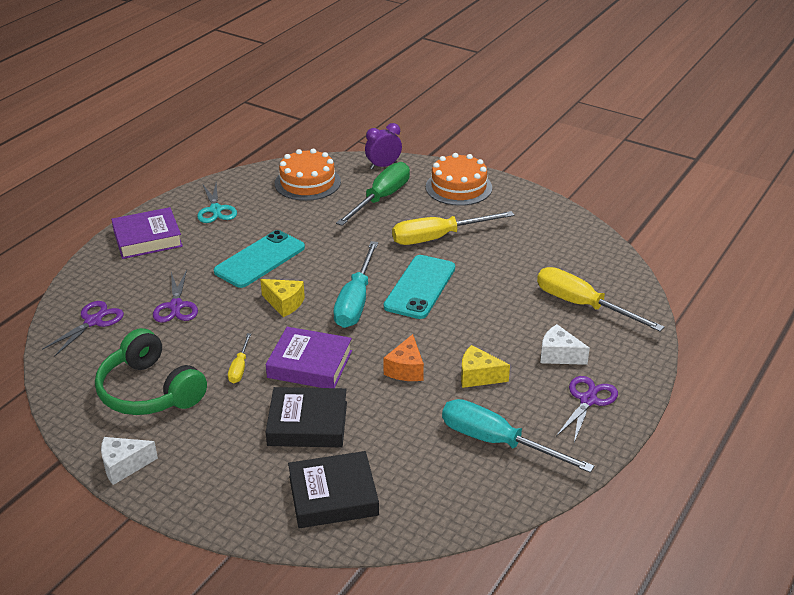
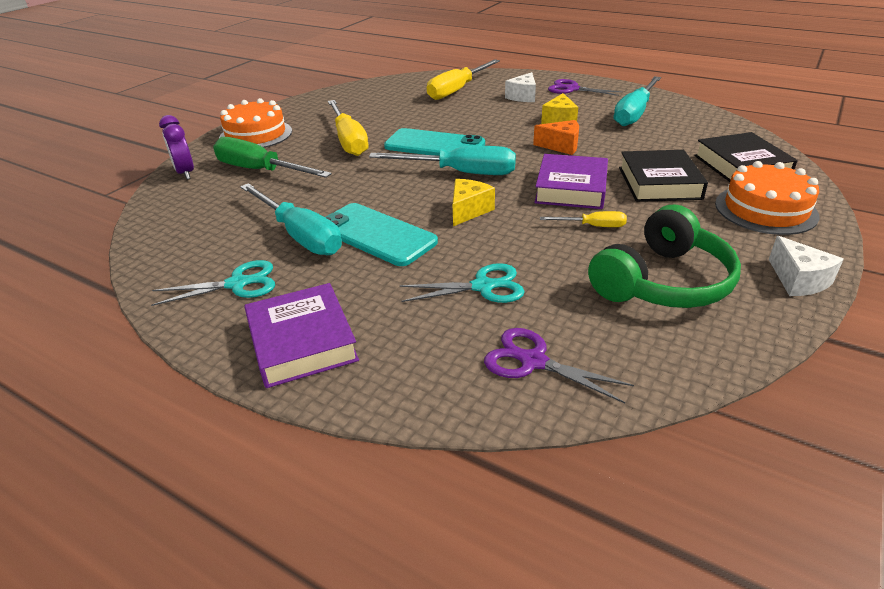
camera: 90 degrees left, 0 degrees up
(176, 306) = (483, 286): purple scissors -> turquoise scissors
(269, 227) = (300, 235): none -> turquoise screwdriver
(307, 182) = (198, 217): orange cake -> orange cake (765, 209)

